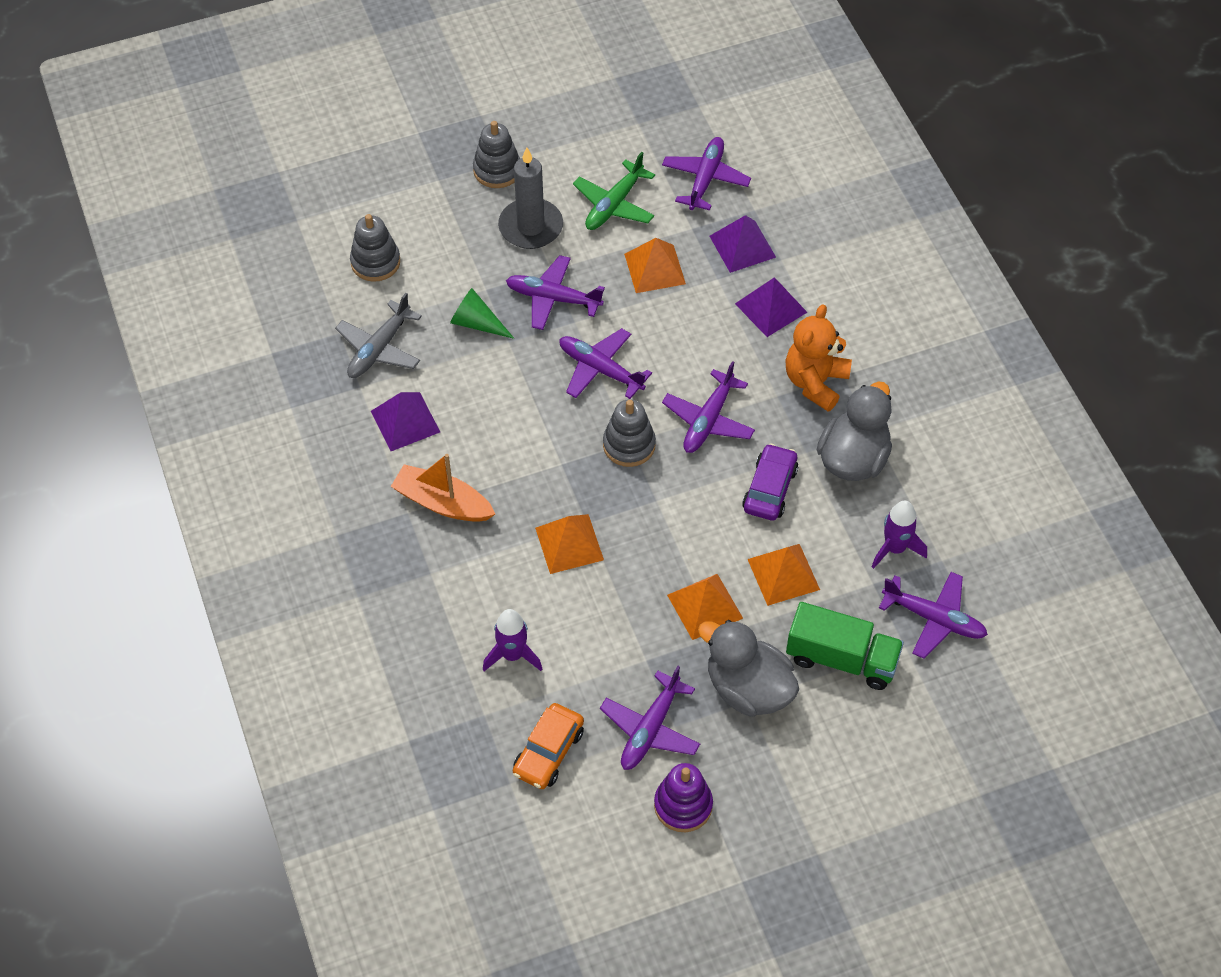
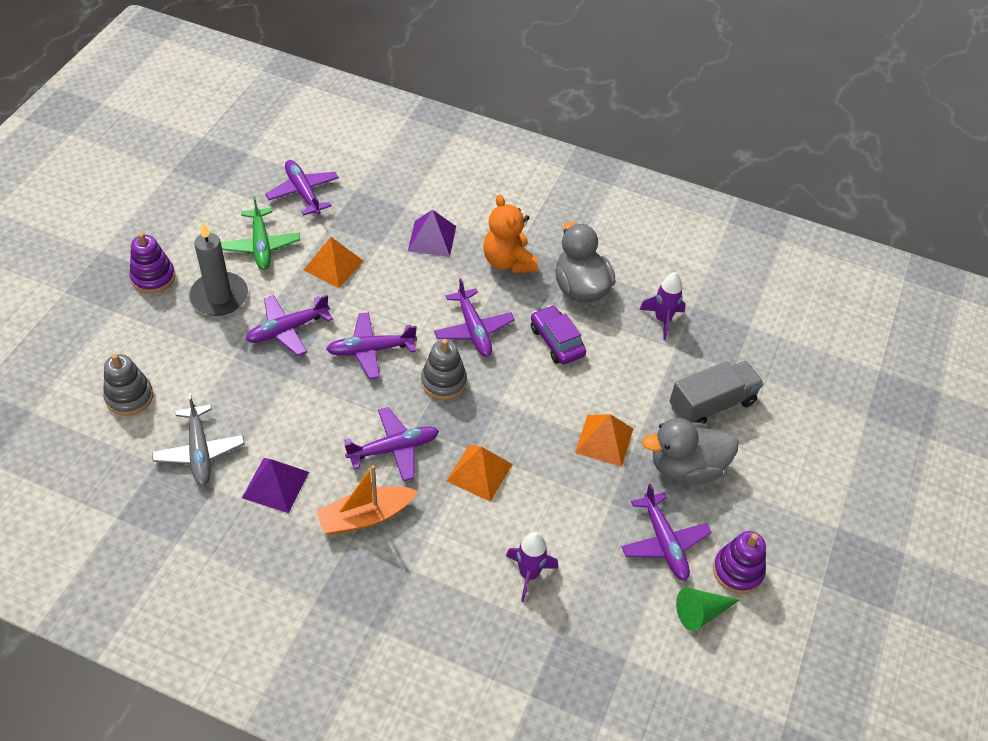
camera: 50 degrees left, 5 degrees down
(477, 323) = (252, 383): green cone -> green cone (701, 612)
(497, 170) = (153, 277): grey stacking toy -> purple stacking toy
(548, 752) = (624, 615): orange car -> none
(742, 246) = (373, 215): purple pyramid -> none
(783, 574) = (623, 384): orange pyramid -> none
(841, 658) = (711, 404): green truck -> grey truck
(934, 619) = (728, 341): purple plane -> purple plane (394, 449)

